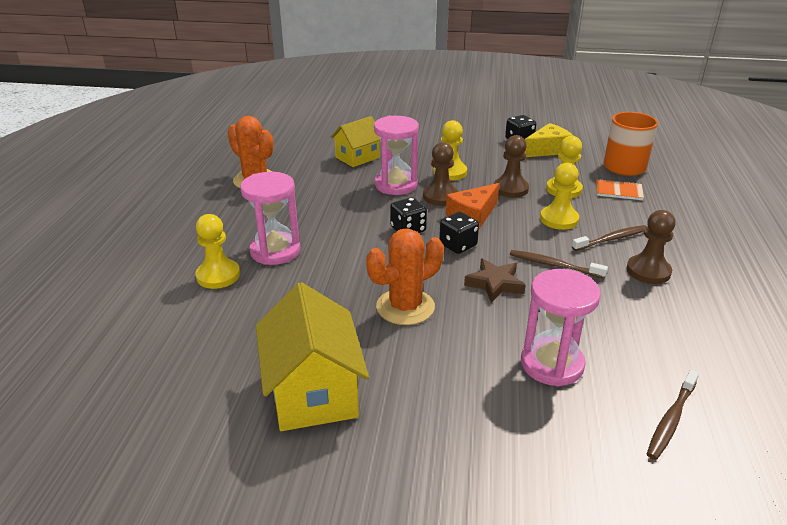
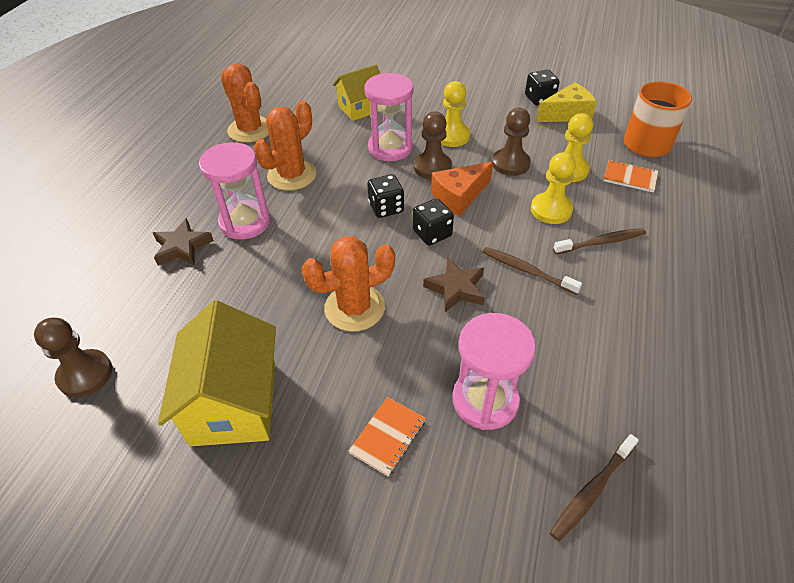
camera: 10 degrees right, 15 degrees up
(218, 275) = (182, 247): yellow pawn -> brown star
(308, 212) = (292, 175): none -> orange cactus
(472, 401) = (388, 437): none -> orange notebook
(648, 271) = (629, 290): brown pawn -> brown pawn (85, 374)

